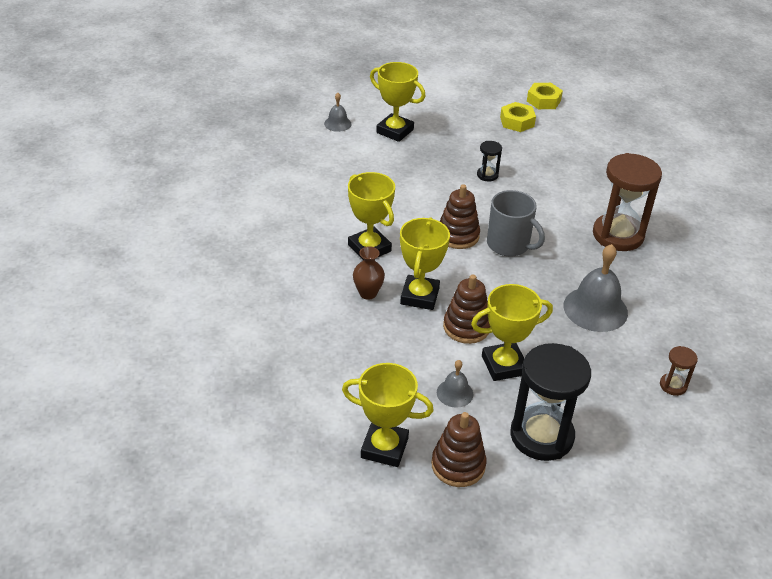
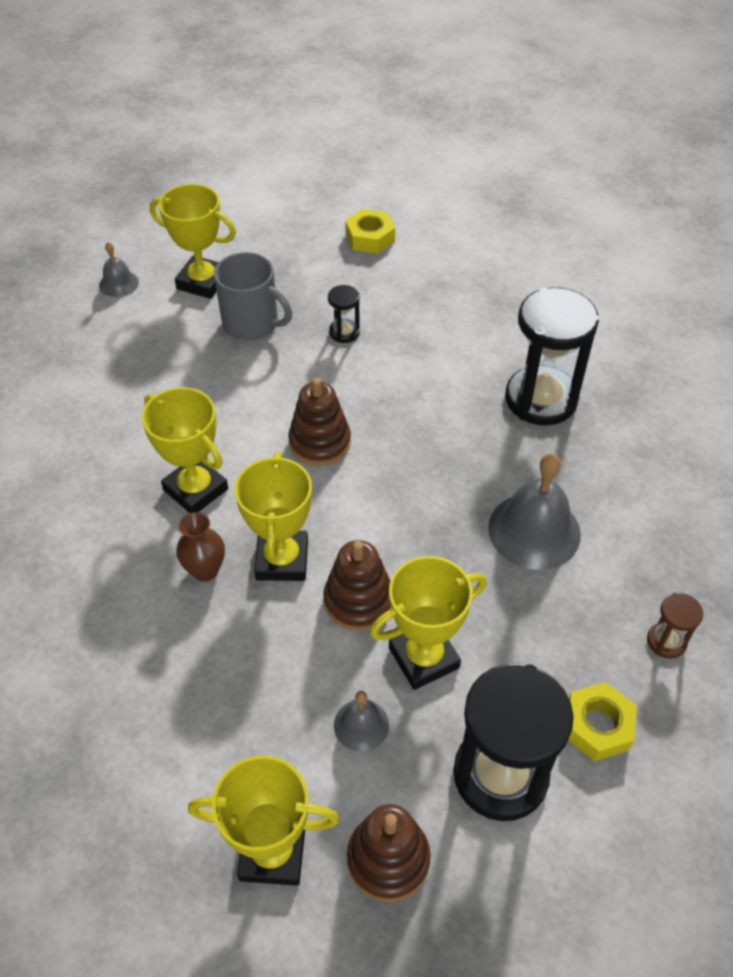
camera: 10 degrees left, 10 degrees up
(509, 244) = (394, 444): grey mug -> grey mug (252, 323)
(543, 101) = (400, 197): yellow nut -> yellow nut (597, 726)
(618, 235) = (541, 399): brown hourglass -> black hourglass

